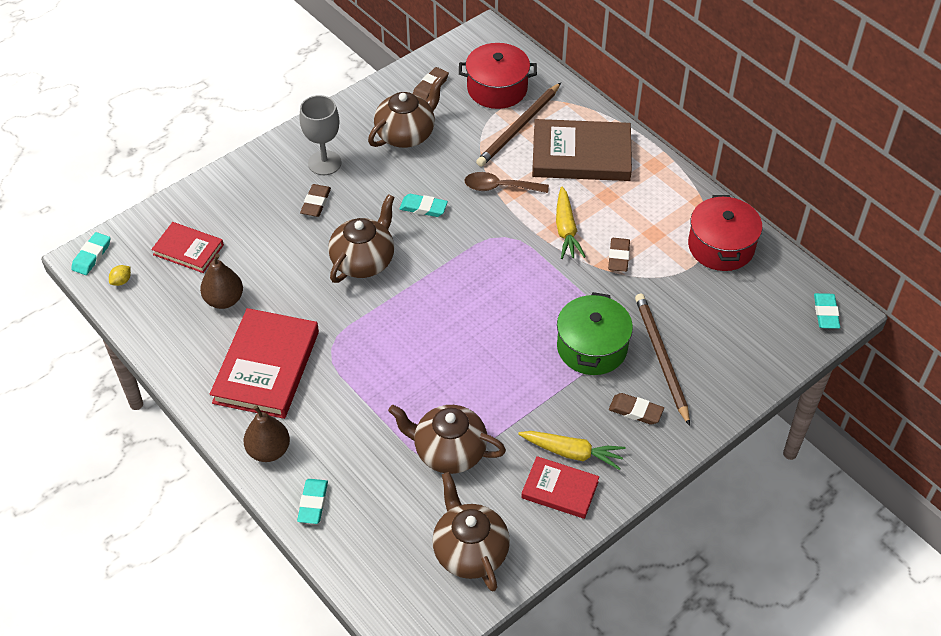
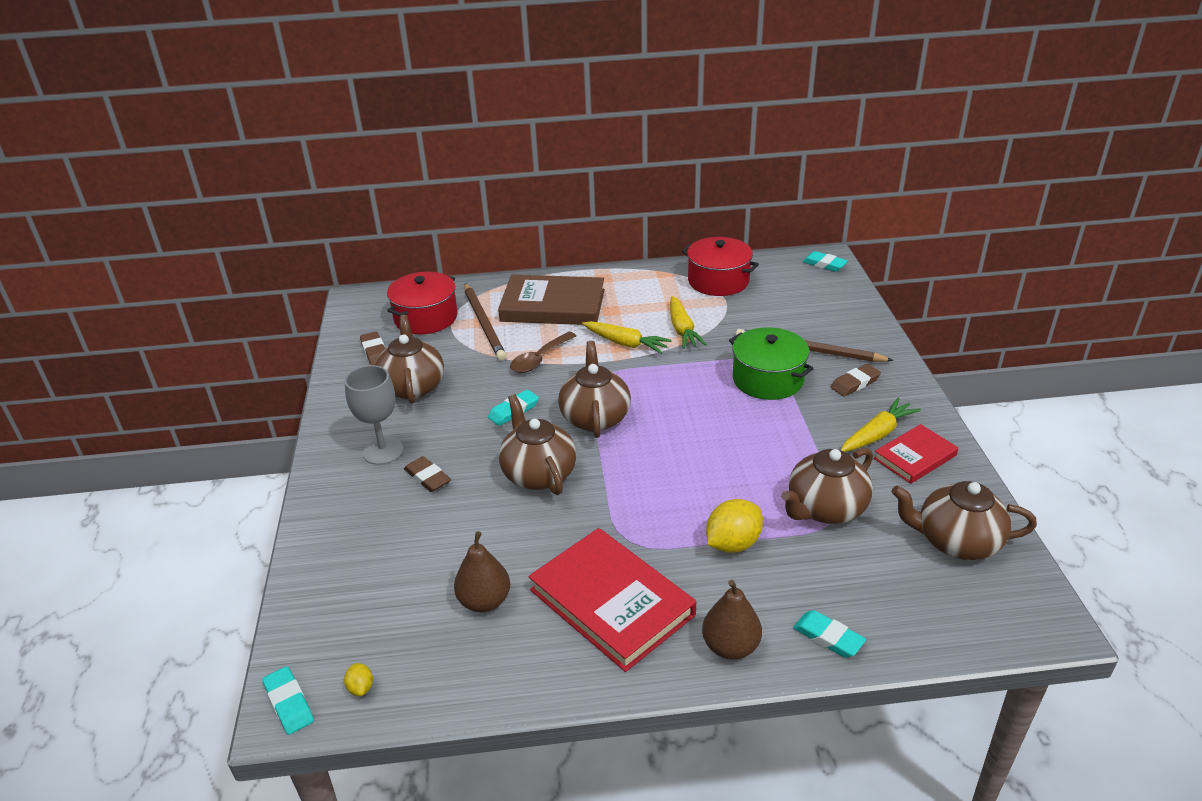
camera: 55 degrees left, 15 degrees down
(188, 250) = (380, 604): red book -> none
(369, 409) = (733, 543): none -> yellow lemon
(452, 260) = (595, 417): none -> brown teapot
(581, 155) = (553, 305): brown book -> brown book turned 60 degrees clockwise
(618, 257) = (682, 329): brown eraser -> yellow carrot

